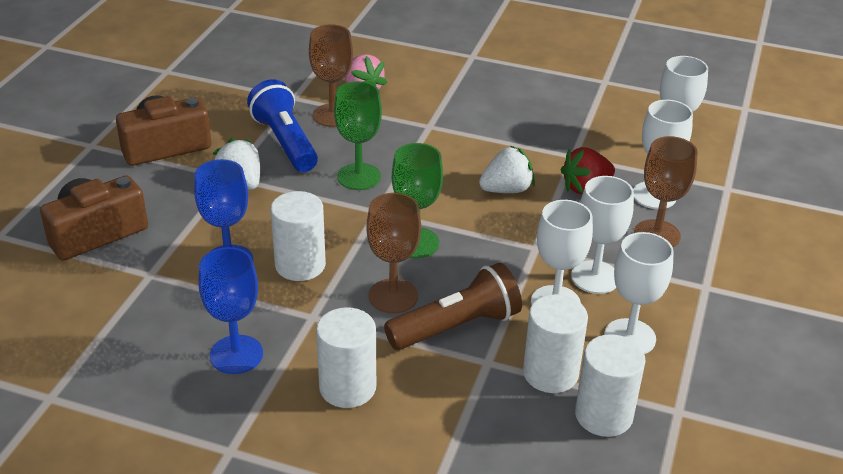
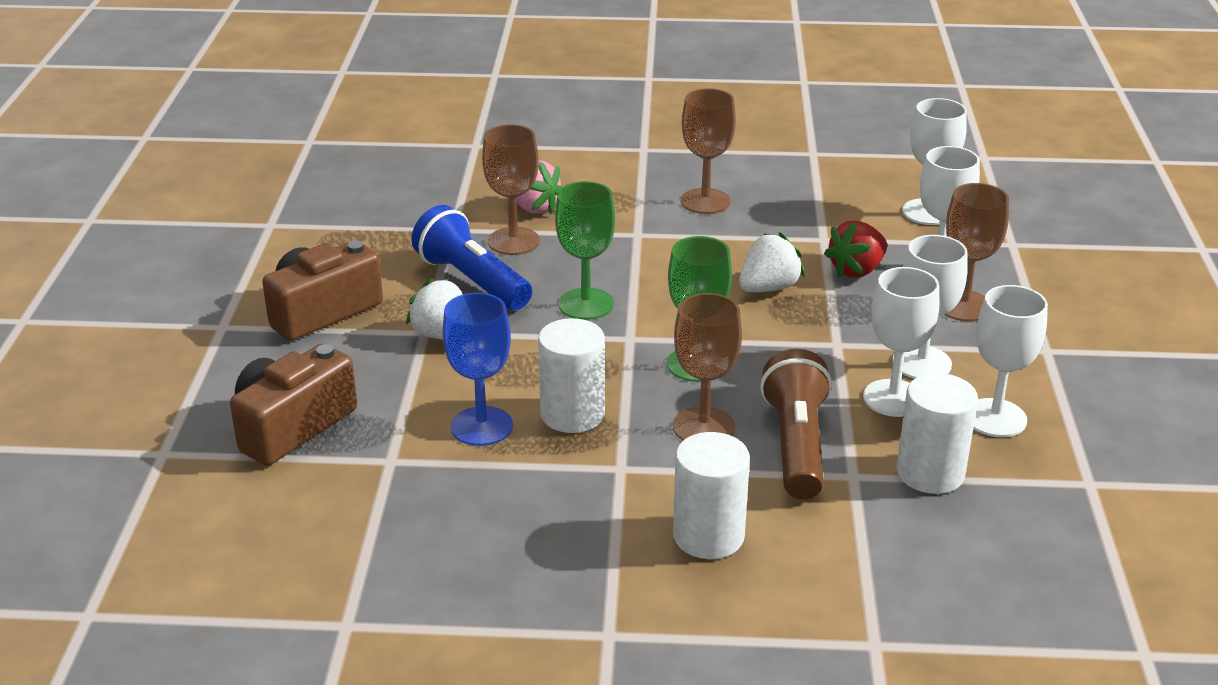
camera: 15 degrees left, 5 degrees down
(236, 354) = (553, 528): blue goblet -> none
(456, 326) = (796, 445): brown flashlight -> brown flashlight turned 45 degrees counterclockwise
(496, 108) = (705, 201): none -> brown goblet
(603, 415) = (1013, 504): white cylinder -> none

